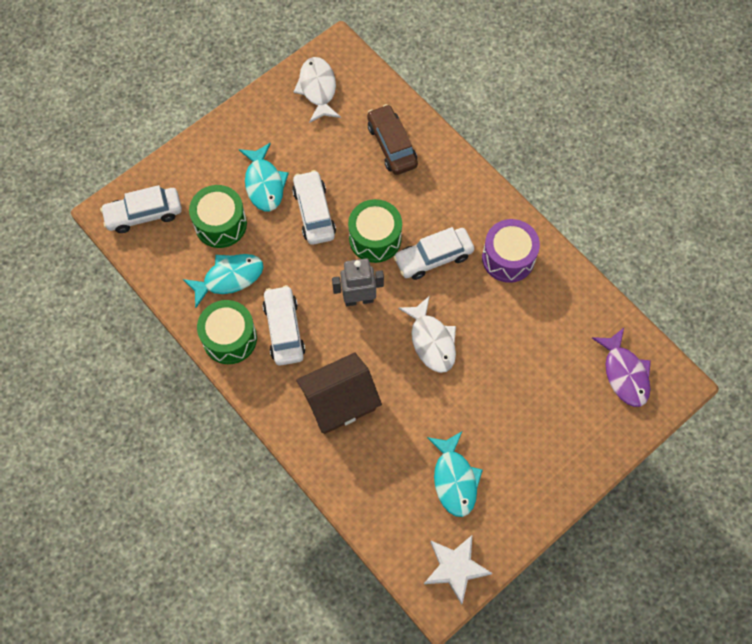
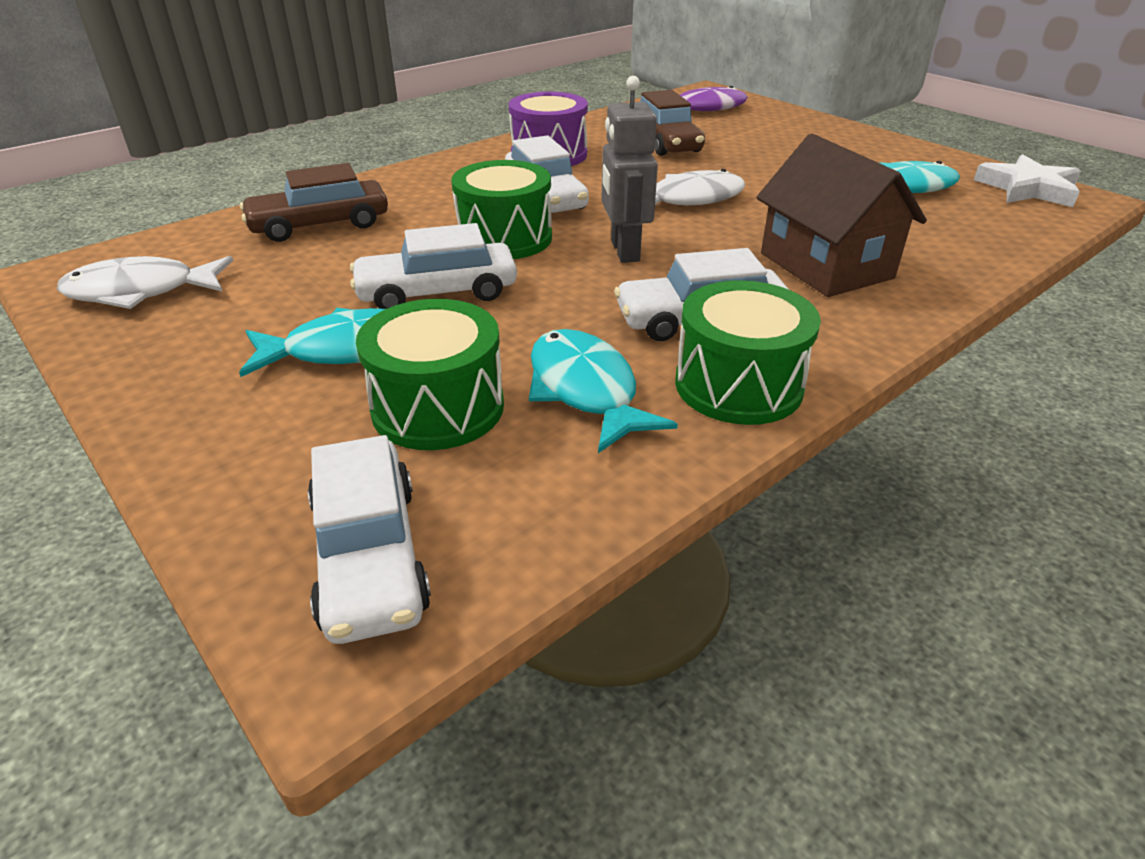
camera: 90 degrees left, 30 degrees down
(538, 336) = (665, 142): none -> brown car

